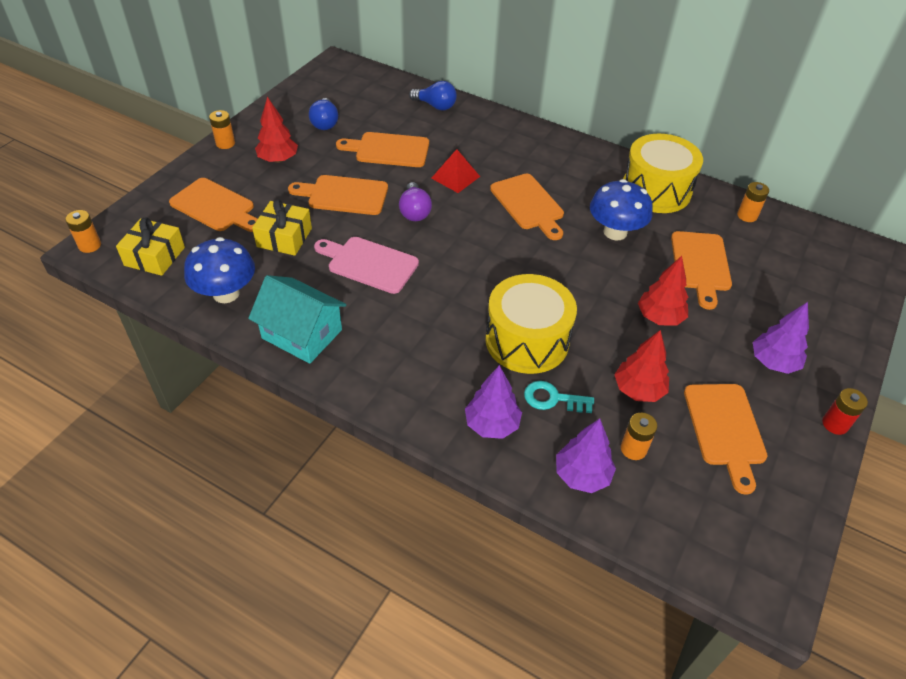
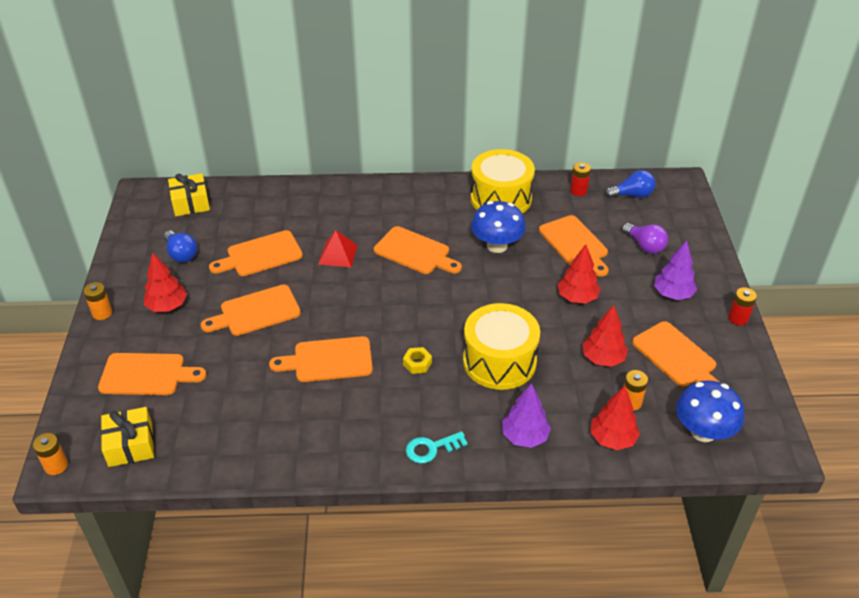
camera: 30 degrees left, 5 degrees down
(226, 293) = (227, 444): blue mushroom -> blue mushroom (703, 431)
(284, 237) = (236, 372): yellow gift -> yellow gift (191, 203)
(302, 334) = (323, 444): turquoise house -> none
(369, 264) = (328, 360): pink cutting board -> orange cutting board
(414, 211) = (328, 299): purple light bulb -> purple light bulb (644, 246)
(435, 106) = (268, 198): blue light bulb -> blue light bulb (632, 195)
(446, 304) = (417, 363): none -> yellow nut
(553, 399) = (551, 395): turquoise key -> turquoise key (431, 448)
(582, 475) = (612, 439): purple tree -> red tree
(747, 215) = (578, 191): orange battery -> red battery

